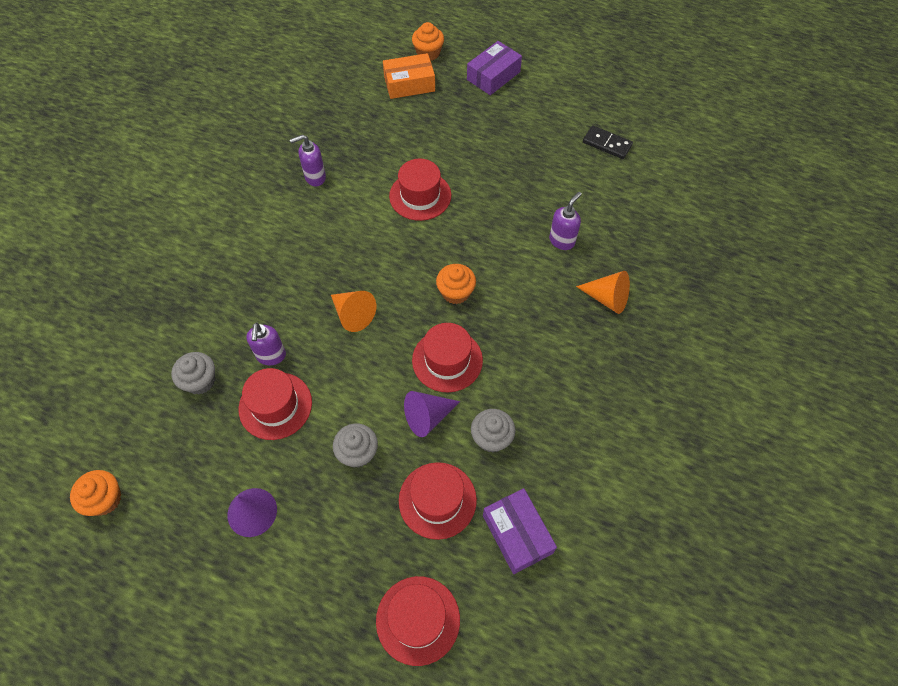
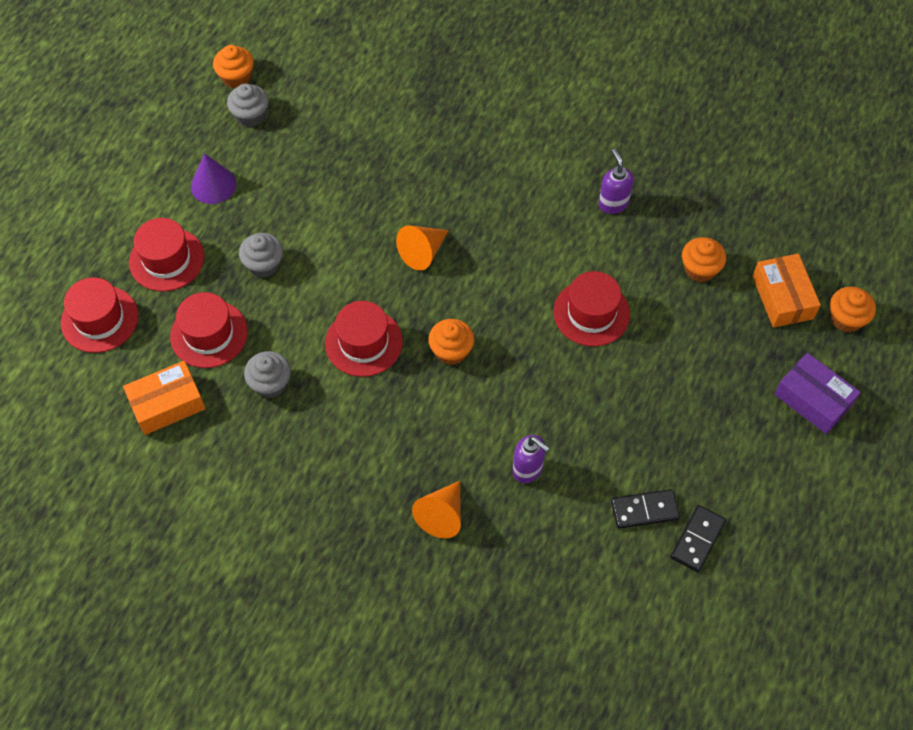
camera: 90 degrees right, 0 degrees up
(200, 381) = (349, 129): grey cupcake -> grey cupcake (250, 115)
(271, 356) = (374, 184): purple soap dispenser -> none
(275, 405) = (319, 193): red hat -> red hat (166, 259)
(382, 128) = (700, 269): none -> orange cupcake
(428, 417) = (298, 325): purple cone -> none
(517, 534) = (167, 404): purple box -> orange box
(588, 172) = (644, 510): none -> black domino

